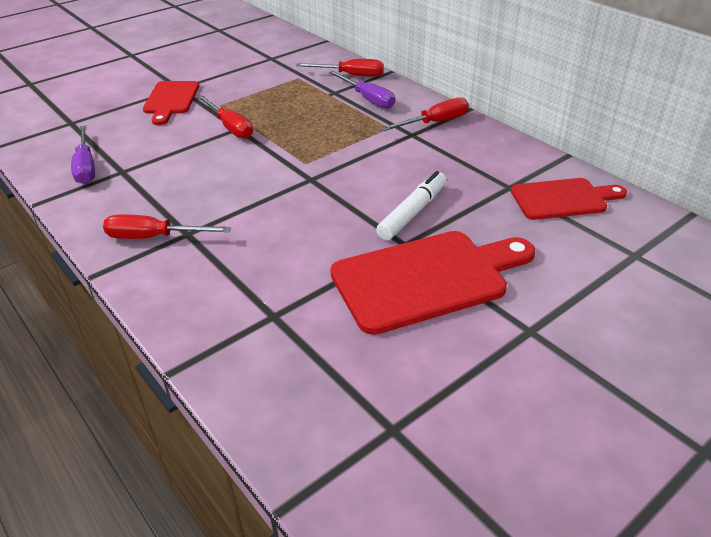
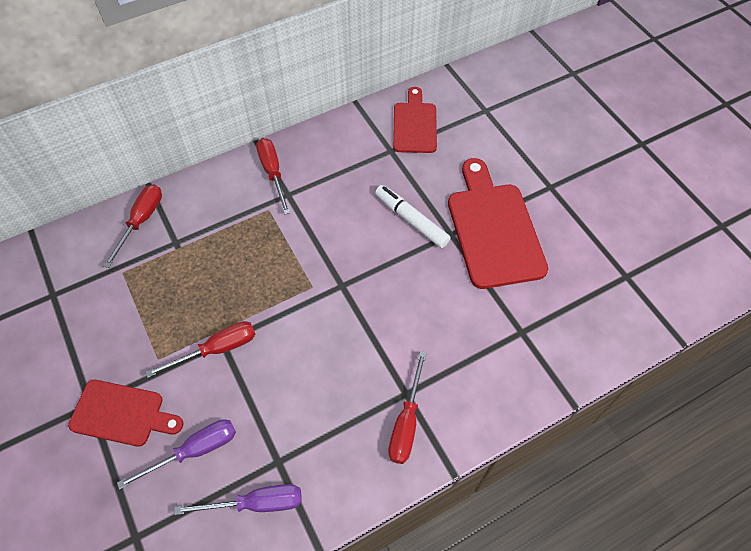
camera: 80 degrees left, 20 degrees up
(368, 99) = (204, 216): purple screwdriver -> purple screwdriver (195, 451)

